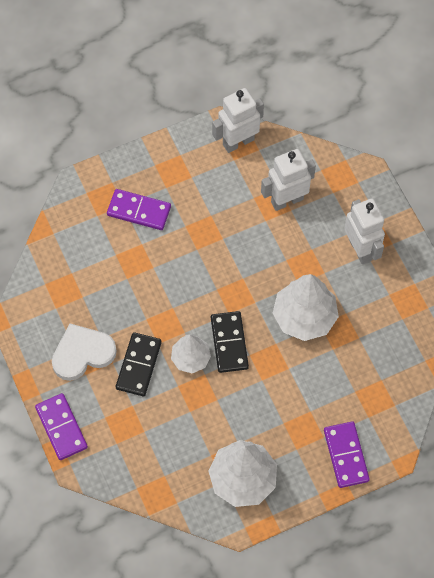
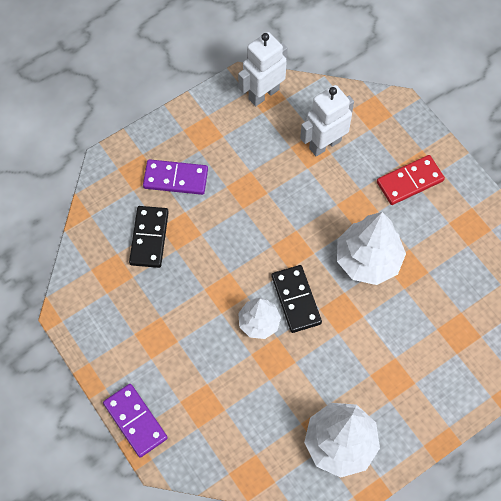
camera: 10 degrees left, 0 degrees up
(82, 353) = (144, 336): white heart -> none
(139, 365) = (206, 339): black domino -> black domino (149, 238)
(345, 455) = (442, 399): purple domino -> none
(360, 249) = (410, 181): white robot -> red domino

